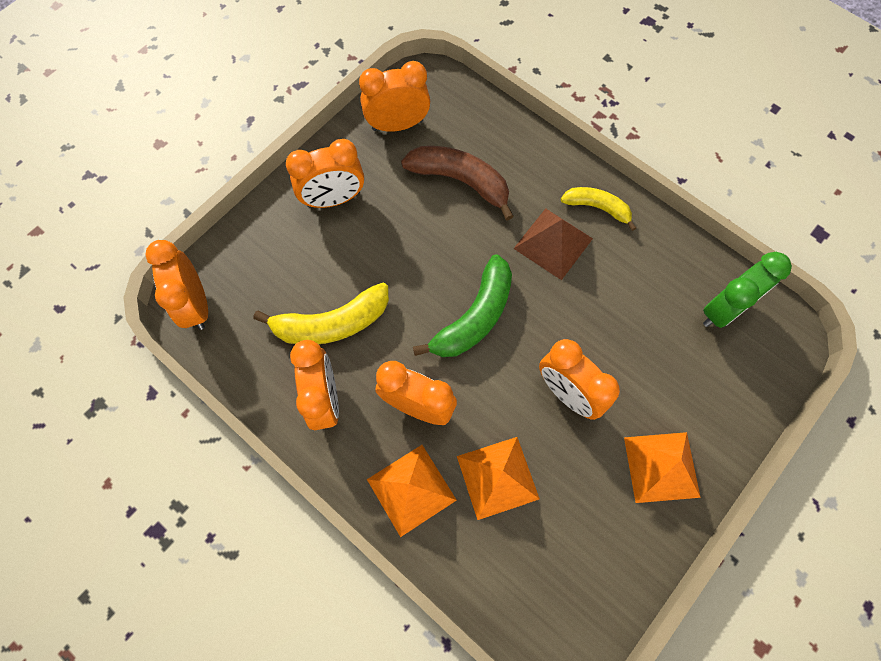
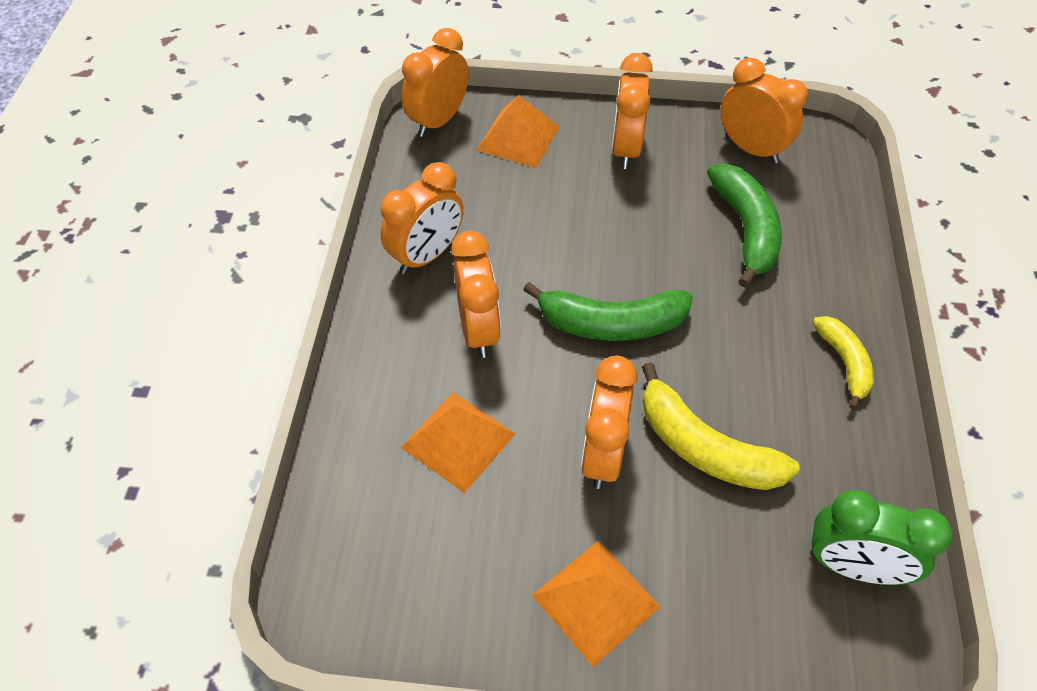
camera: 55 degrees right, 15 degrees down
(331, 323) = (503, 218): yellow banana -> yellow banana (704, 447)
(333, 199) = (626, 149): orange clock -> orange clock turned 60 degrees clockwise
(411, 489) = (390, 373): orange pyramid -> orange pyramid (518, 138)
(461, 181) = (745, 229): brown banana -> green banana
(553, 243) = (759, 346): brown pyramid -> none

